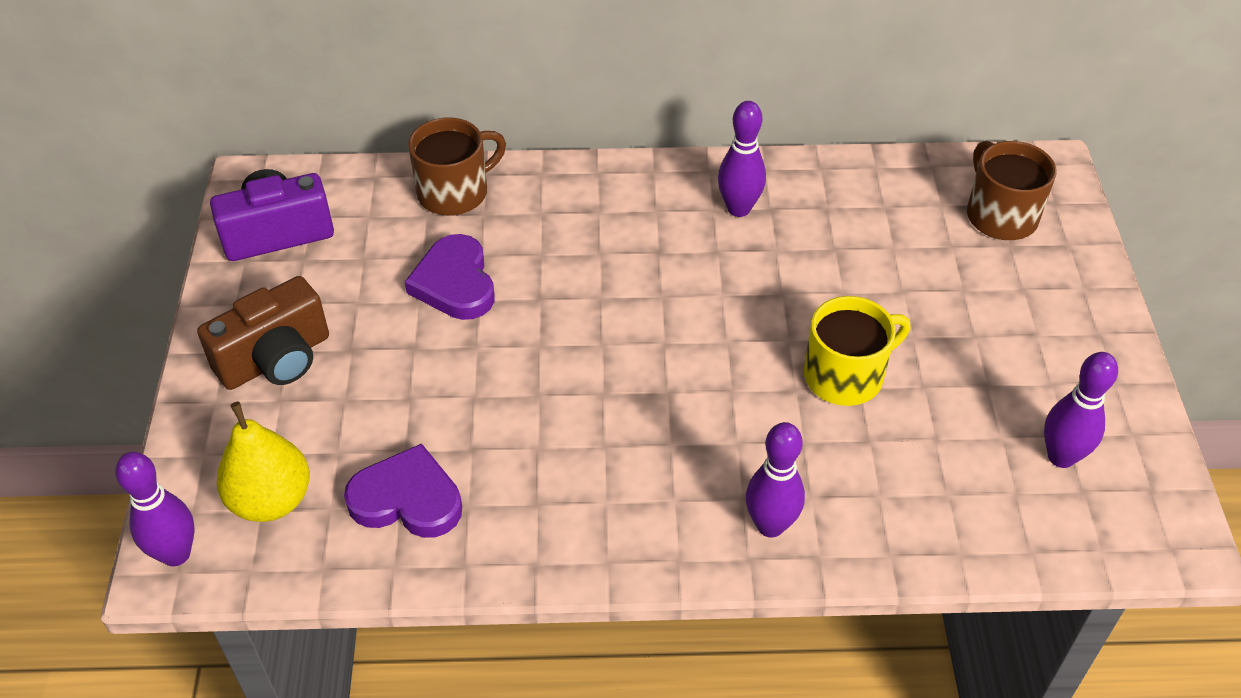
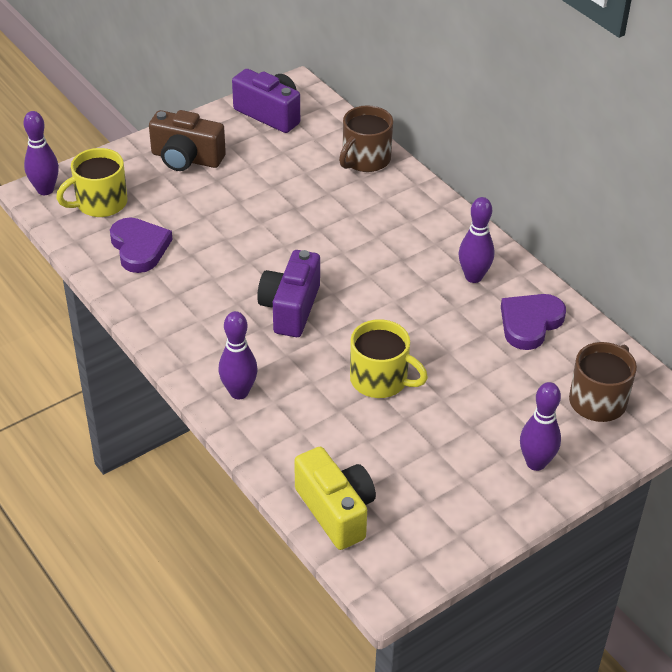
camera: 55 degrees right, 5 degrees down
(271, 500) = (100, 203): yellow pear -> yellow mug
(454, 192) = (365, 159): brown mug -> brown mug turned 105 degrees clockwise
(455, 283) = (298, 193): purple heart -> purple heart (530, 323)
(659, 397) = (290, 308): none -> purple camera
(1034, 528) = (336, 511): none -> yellow camera
(1061, 457) = (406, 505): purple bowling pin -> purple bowling pin (536, 463)

